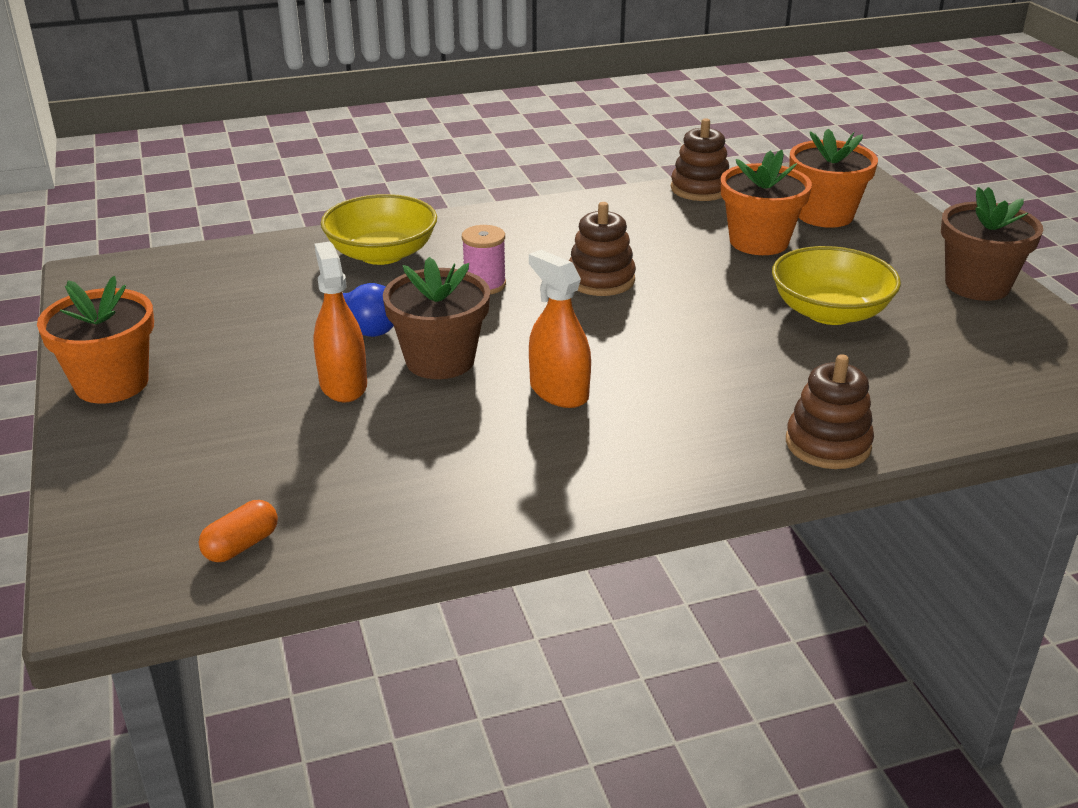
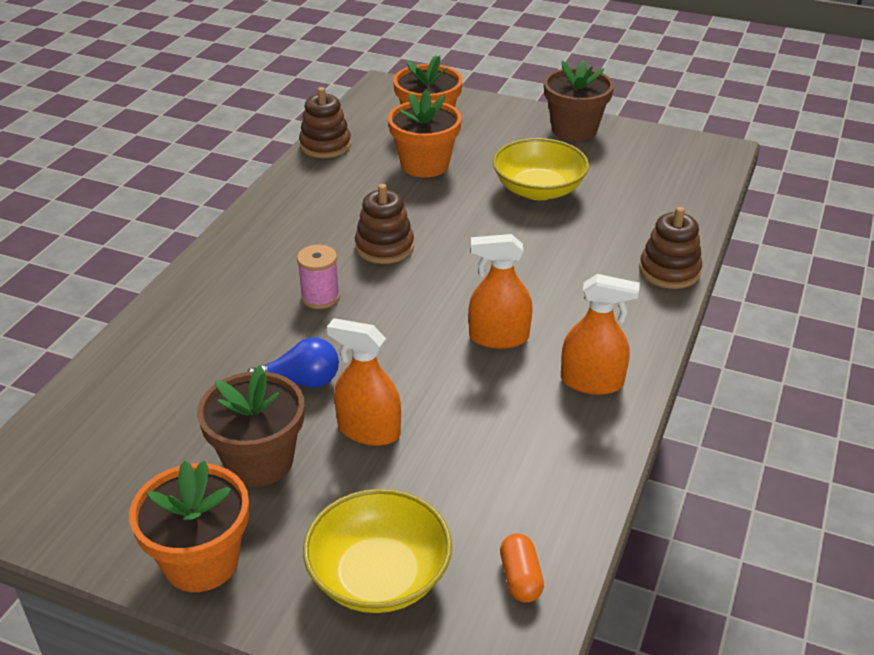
camera: 50 degrees left, 5 degrees up
(382, 254) = (202, 321): yellow bowl -> yellow bowl (379, 576)
(440, 360) = (395, 368): brown flower pot -> brown flower pot (259, 461)
(567, 471) = (592, 382): none -> orange spray bottle

